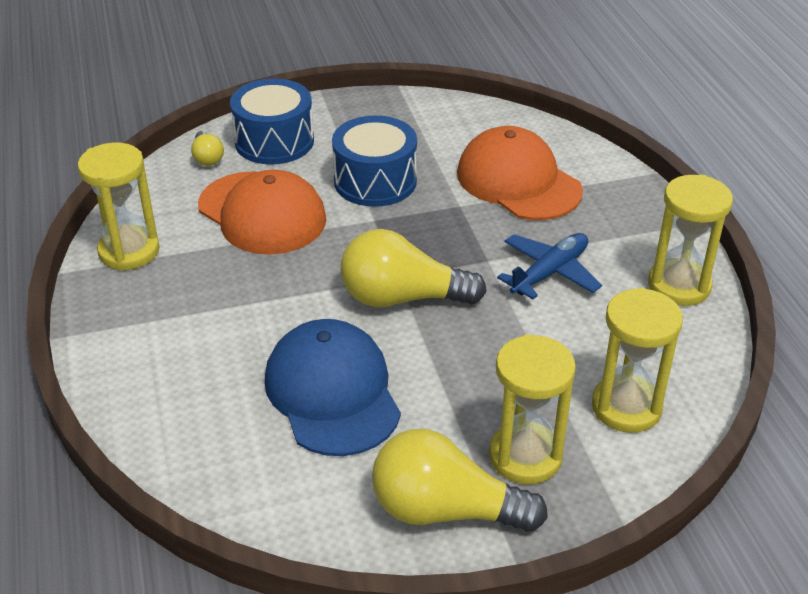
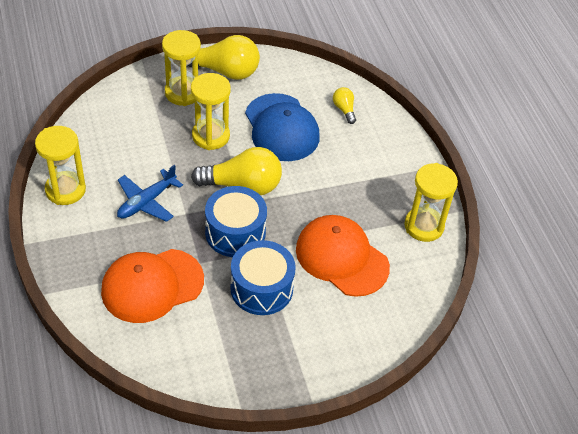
camera: 175 degrees right, 10 degrees up
(207, 158) = (394, 317): yellow light bulb -> yellow light bulb (344, 109)
(274, 141) = (345, 336): blue drum -> blue drum (235, 232)
(518, 182) = (152, 285): orange cap -> orange cap turned 105 degrees clockwise
(626, 407) = (124, 115): yellow hourglass -> yellow hourglass (210, 136)

